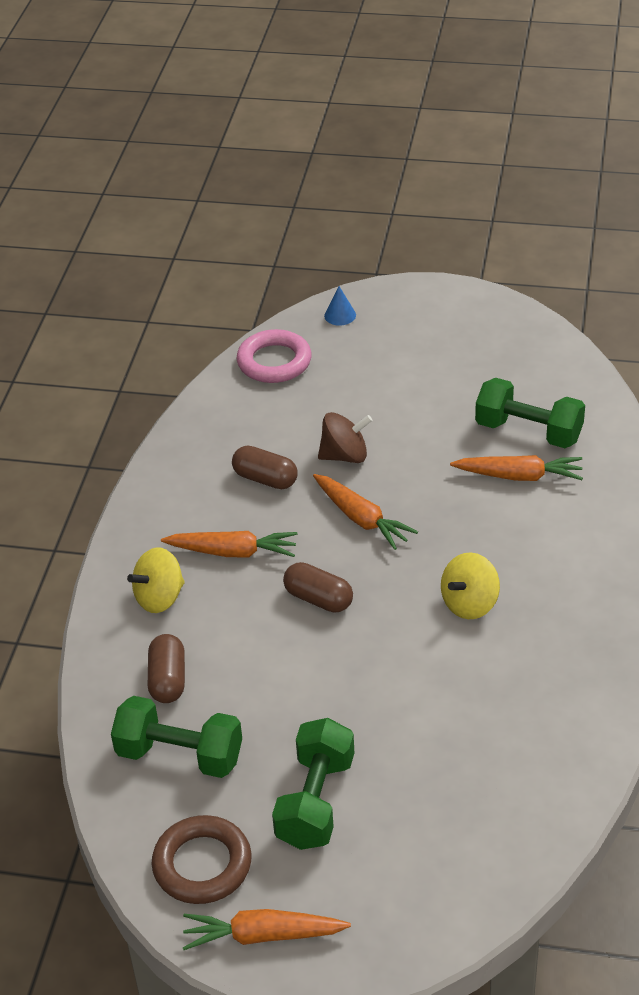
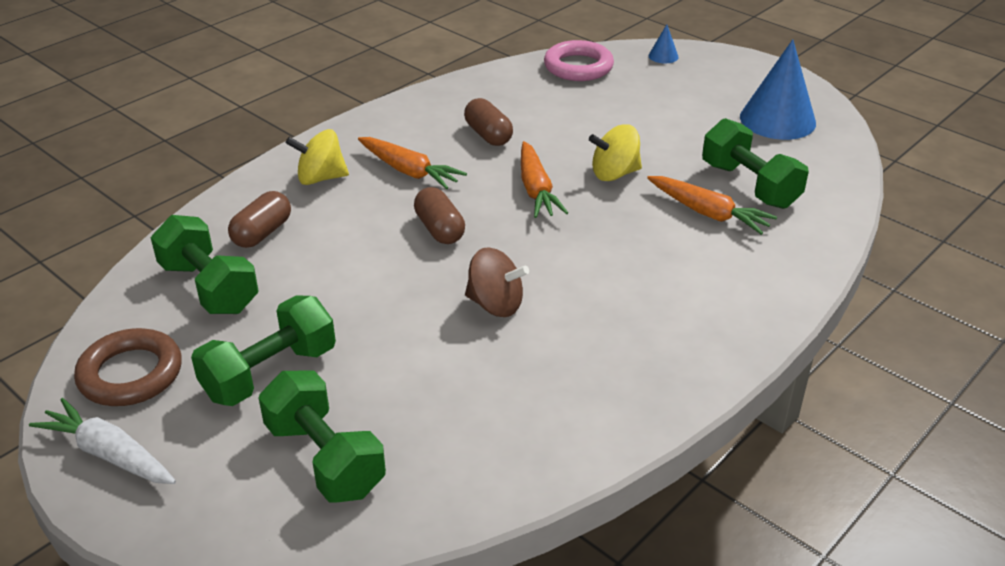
camera: 30 degrees right, 5 degrees down
(263, 935) = (109, 454): orange carrot -> white carrot
(345, 456) = (569, 143): brown spinning top -> brown spinning top (495, 304)
(430, 844) = (325, 458): none -> green dumbbell
(469, 603) = (564, 287): yellow spinning top -> yellow spinning top (614, 174)
(496, 349) = (777, 120): none -> blue cone

